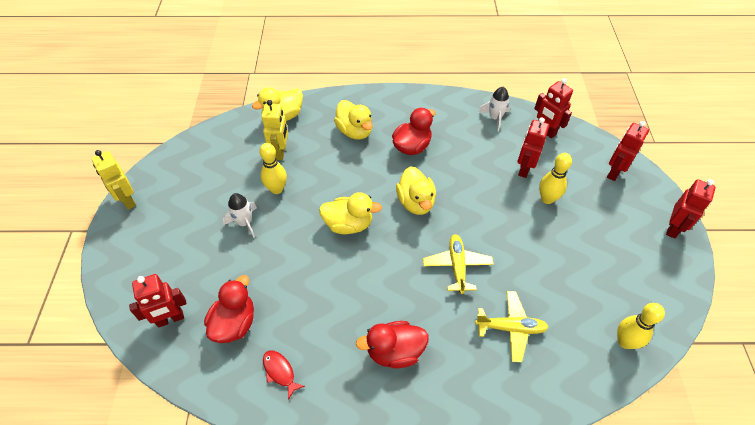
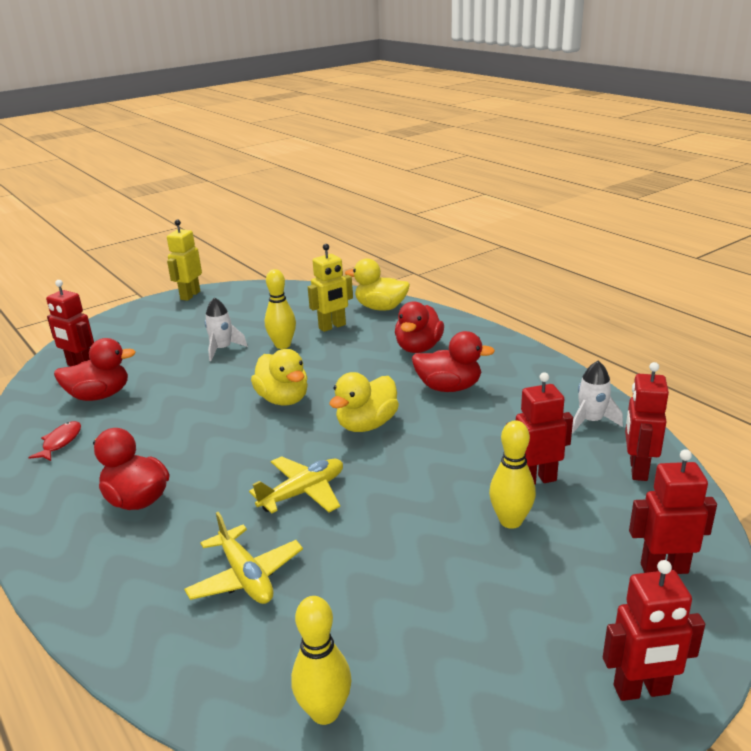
camera: 55 degrees right, 25 degrees down
(355, 131) = (418, 348): yellow duck -> red duck

